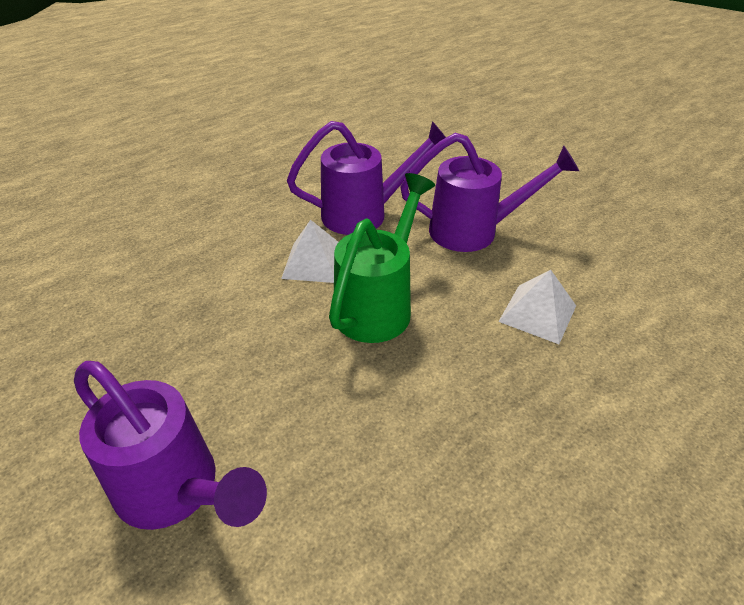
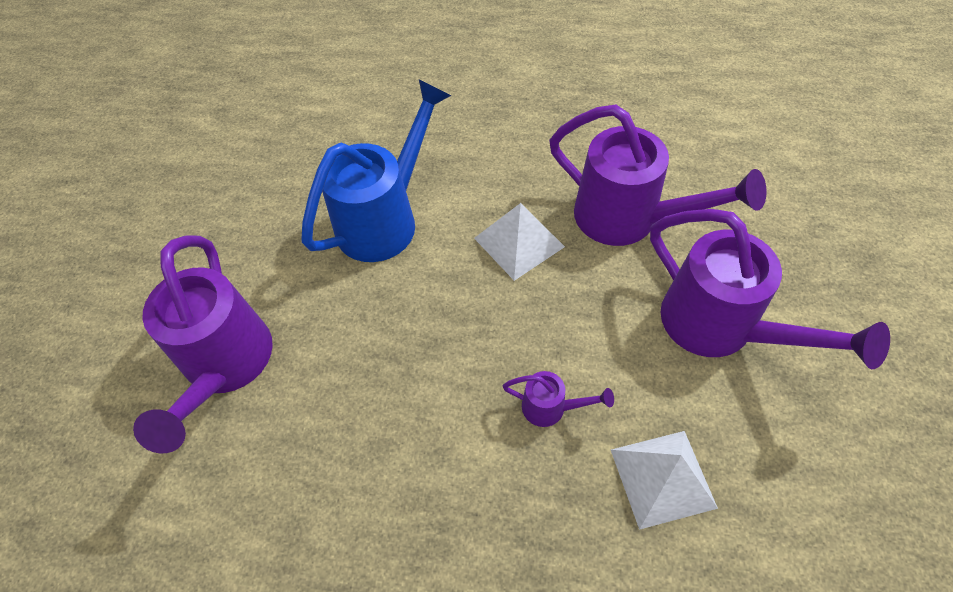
camera: 50 degrees right, 15 degrees up
(199, 308) = (385, 219): none -> blue watering can
(378, 305) = (522, 334): green watering can -> none
(443, 327) = (551, 408): none -> purple watering can

